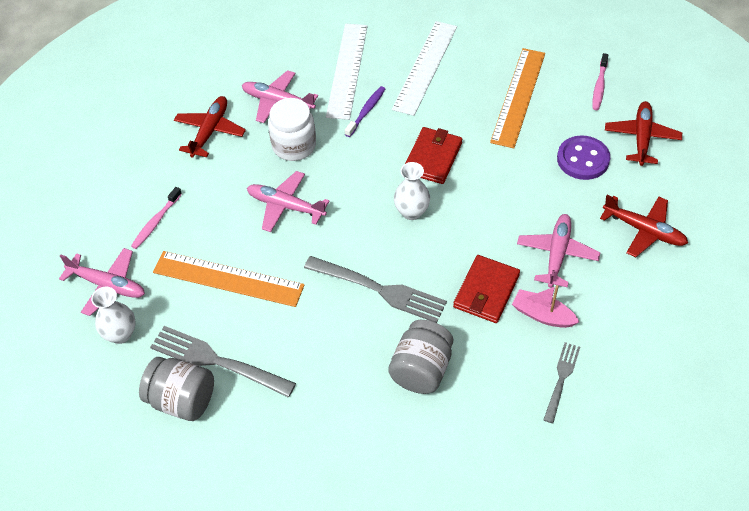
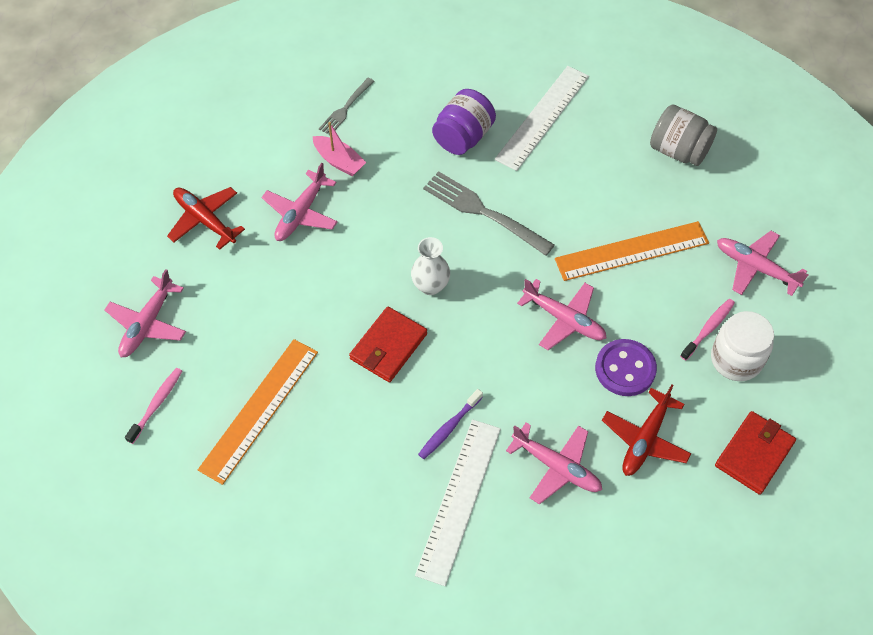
camera: 170 degrees left, 5 degrees up
(120, 334) = (738, 217): white vase -> none
(216, 361) = (646, 177): grey fork -> none
(228, 279) = (632, 251): orange ruler -> orange ruler turned 45 degrees counterclockwise
(294, 146) = (545, 396): white jar -> white jar (736, 359)
(421, 369) = (463, 137): grey jar -> purple jar
(425, 67) = (357, 482): white ruler -> white ruler (542, 117)
(486, 291) = (382, 191): red wallet -> red wallet (754, 454)
(583, 159) = (225, 310): purple button -> purple button (625, 369)
(641, 138) = (148, 323): red plane -> pink plane

